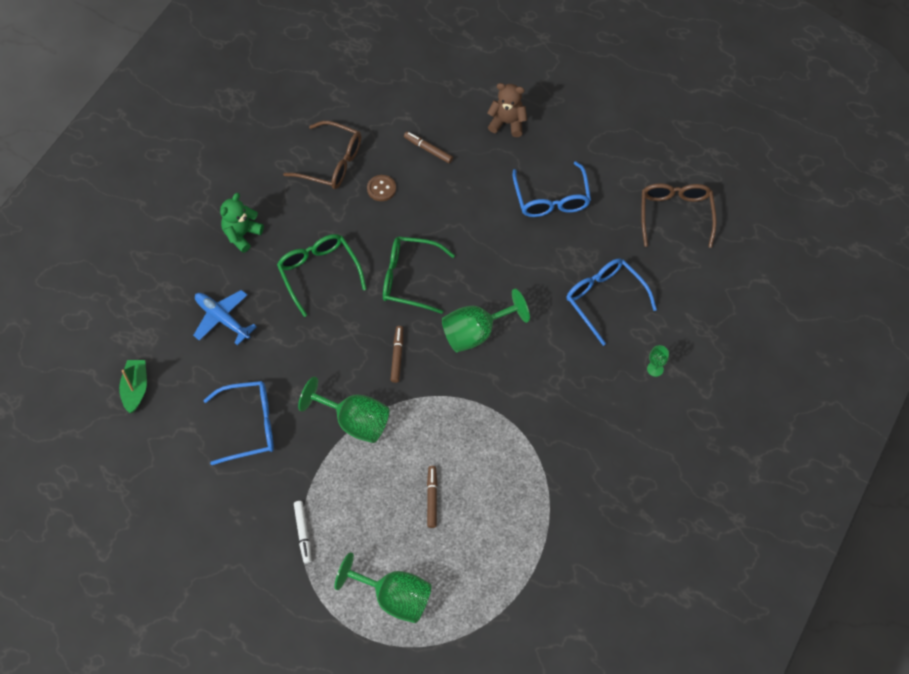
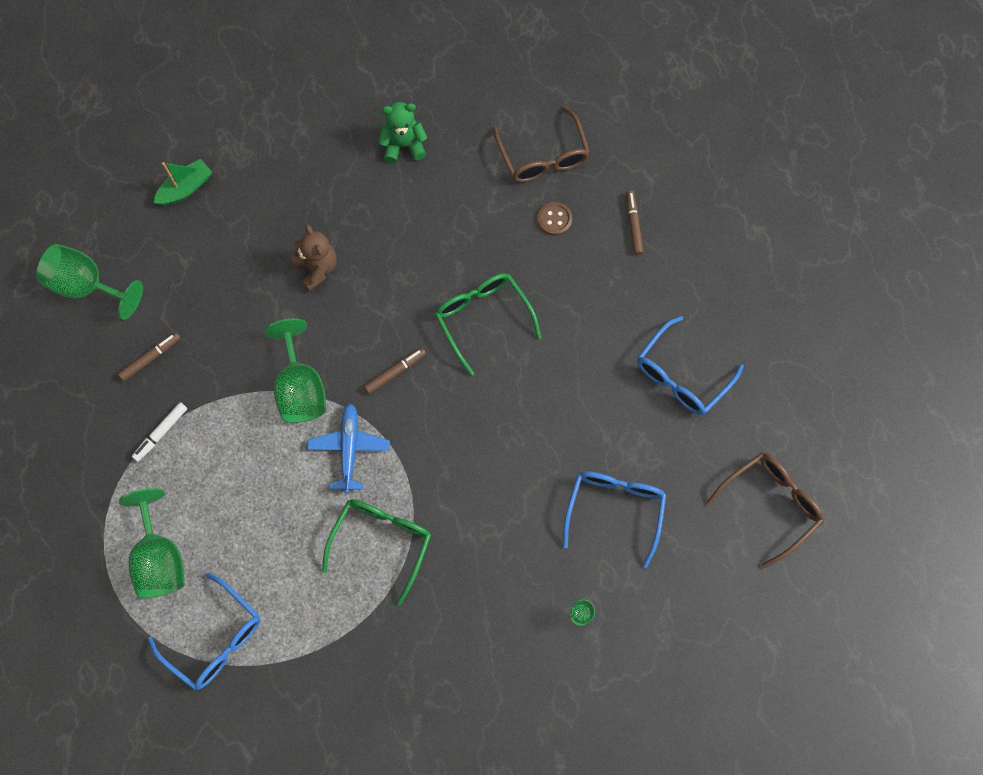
camera: 50 degrees right, 10 degrees up
(222, 319) = (308, 200): blue plane -> blue plane (349, 449)
(250, 425) = (226, 306): blue glasses -> blue glasses (215, 639)
(318, 273) = (421, 238): green glasses -> green glasses (382, 542)
(432, 498) = (280, 515): brown marker -> brown marker (151, 358)
(476, 333) = (477, 421): green goblet -> green goblet (87, 286)
(507, 123) = (728, 270): brown teddy bear -> brown teddy bear (317, 268)

